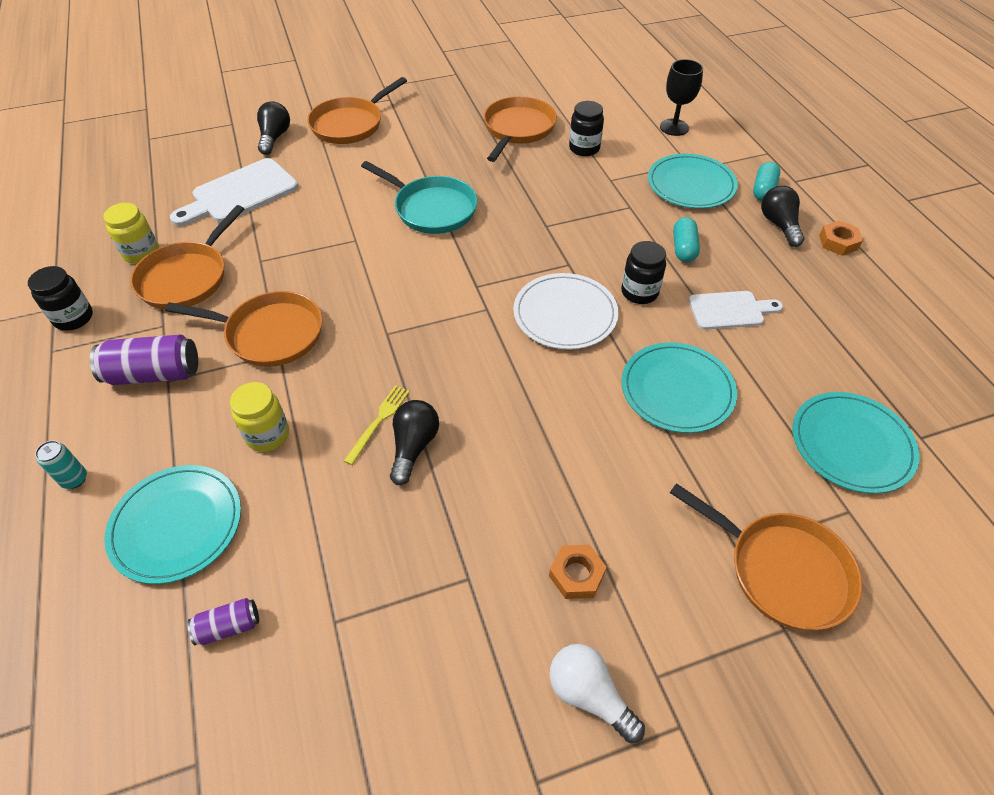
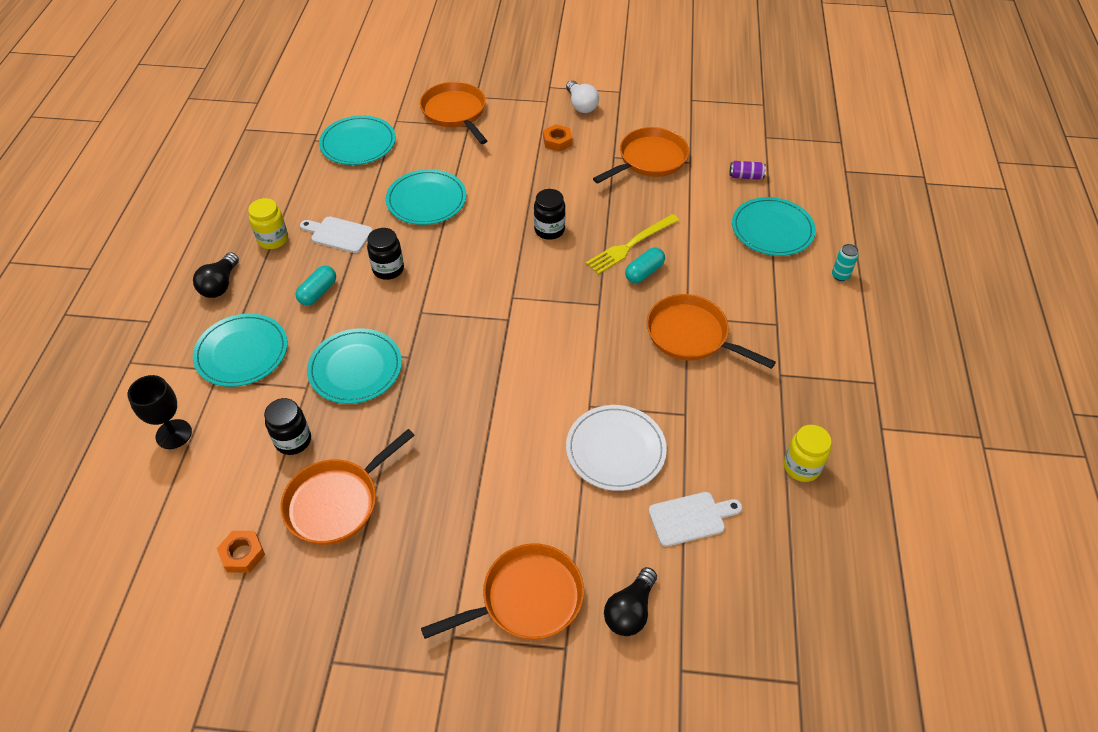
camera: 155 degrees left, 0 degrees up
(74, 318) = (860, 410): black jar -> black jar (549, 230)
(154, 374) = (787, 332): purple can -> none
(187, 277) = (757, 419): orange pan -> orange pan (649, 159)
(240, 193) = (690, 518): white cutting board -> white cutting board, size x0.63
(267, 435) = (707, 261): yellow jar -> yellow jar (273, 239)
(378, 421) = (630, 245): yellow fork -> yellow fork, size x1.55
(413, 447) = (614, 223): black light bulb -> none
(431, 209) = (500, 417): turquoise pan -> none
(565, 314) = (457, 272): white plate -> white plate (615, 449)
(584, 203) = (355, 368): none -> turquoise plate
(763, 190) = (188, 322): turquoise capsule -> turquoise capsule (644, 272)
(838, 242) = (197, 254): orange nut -> orange nut (242, 554)

